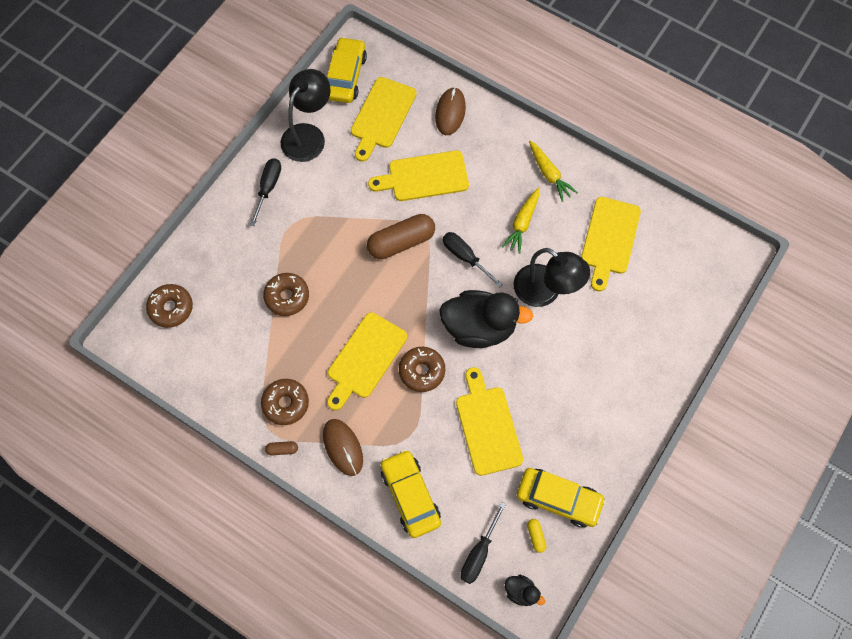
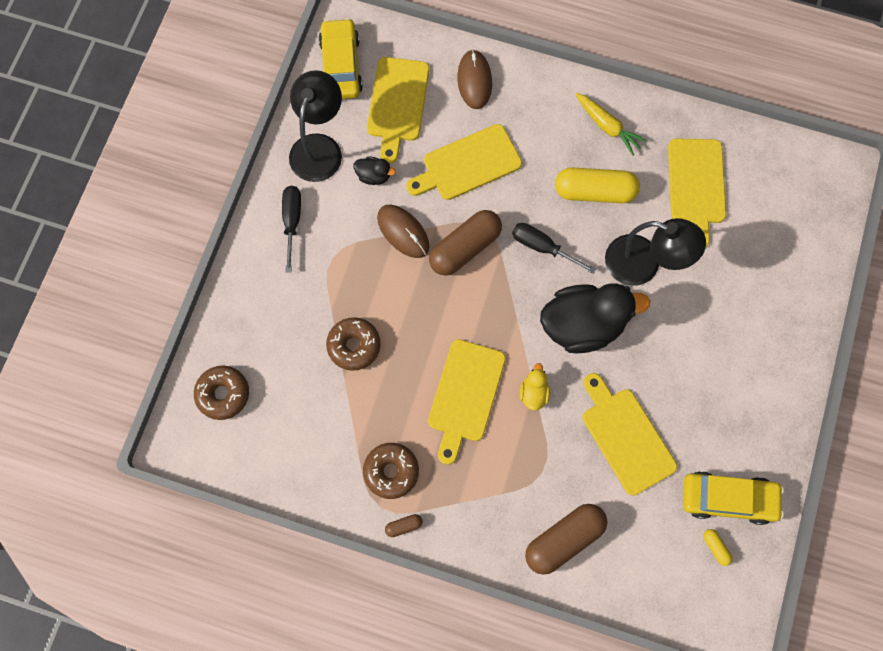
camera: 15 degrees left, 5 degrees up
(343, 447) = (471, 505): brown mouse -> brown mouse (403, 232)
(410, 495) = (564, 539): yellow car -> brown capsule
(422, 371) = (533, 393): brown donut -> yellow duck
(479, 553) = (659, 583): black screwdriver -> none
(521, 592) = (718, 615): black duck -> black duck (374, 176)
(522, 223) = (594, 191): yellow carrot -> yellow capsule

